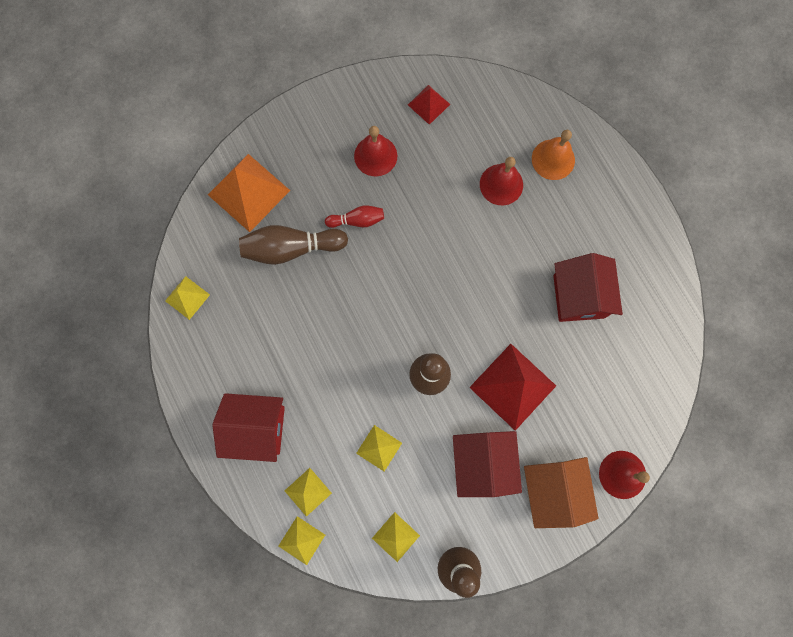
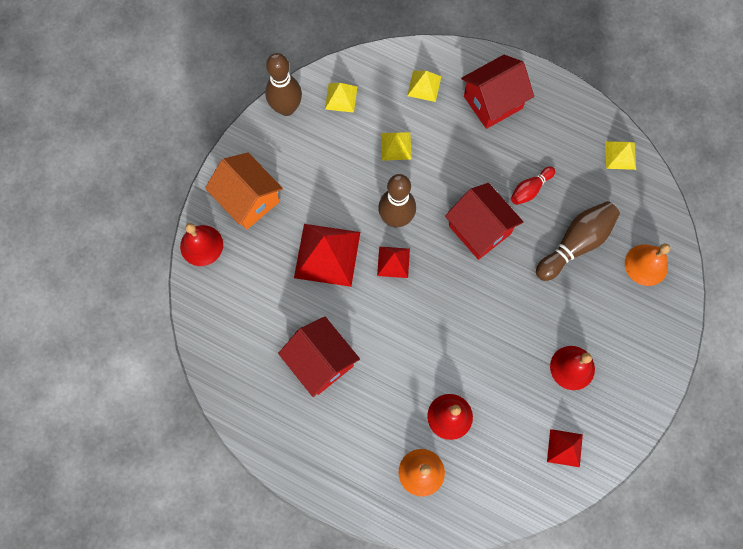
camera: 145 degrees right, 5 degrees down
(248, 192) = (646, 265): orange pyramid -> orange bell
(301, 540) = (404, 54): yellow pyramid -> none
(357, 220) = (543, 301): red bowling pin -> red bowling pin (530, 189)
(458, 340) = (393, 262): none -> red pyramid
(482, 463) = (313, 185): red house -> red house (479, 229)

